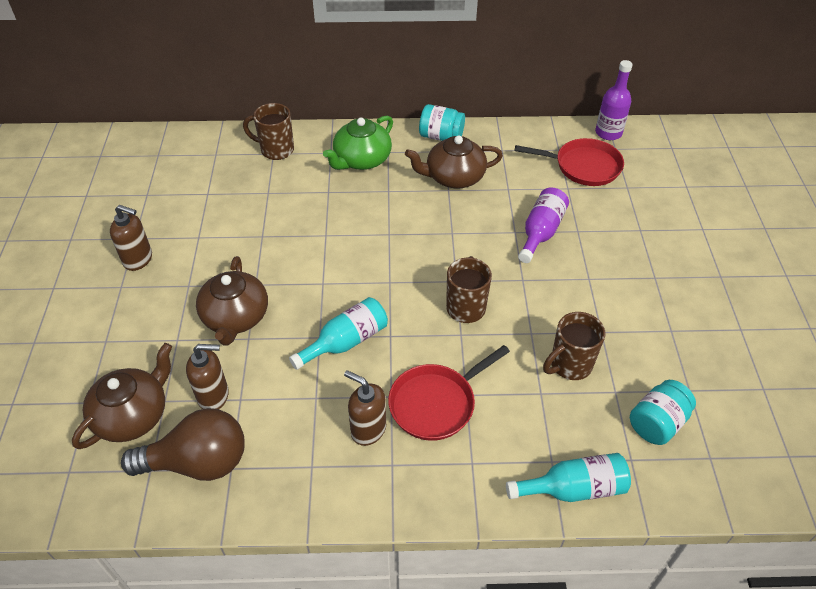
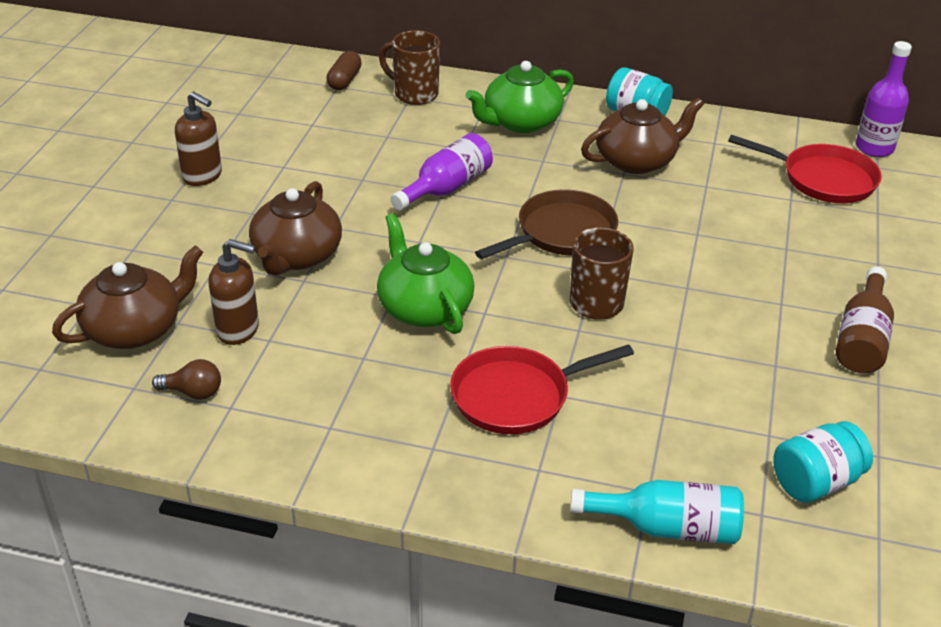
camera: 15 degrees right, 10 degrees down
(198, 462) = (193, 392): brown light bulb -> brown light bulb, size x0.45
(219, 148) = (344, 80): none -> brown capsule
(345, 342) = (424, 308): turquoise bottle -> green teapot
(368, 429) = (416, 404): brown soap dispenser -> none
(422, 252) = (561, 233): none -> brown pan
(454, 177) = (636, 161): brown teapot -> brown teapot turned 150 degrees clockwise
(540, 232) = (733, 240): purple bottle -> purple bottle (446, 188)
(569, 365) = (715, 392): brown mug -> none
(649, 295) = (862, 338): none -> brown bottle

